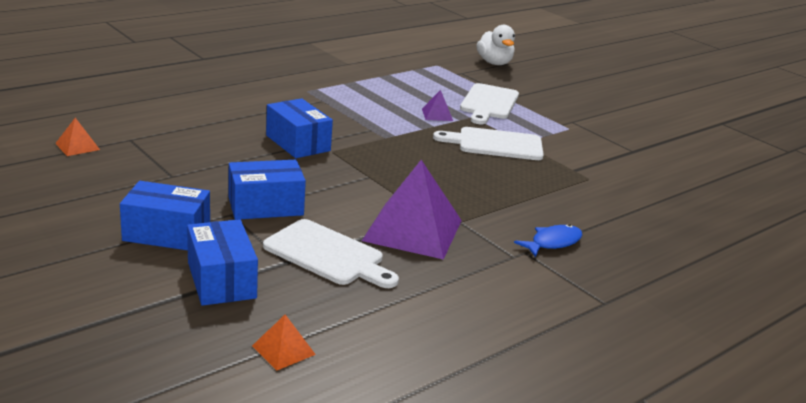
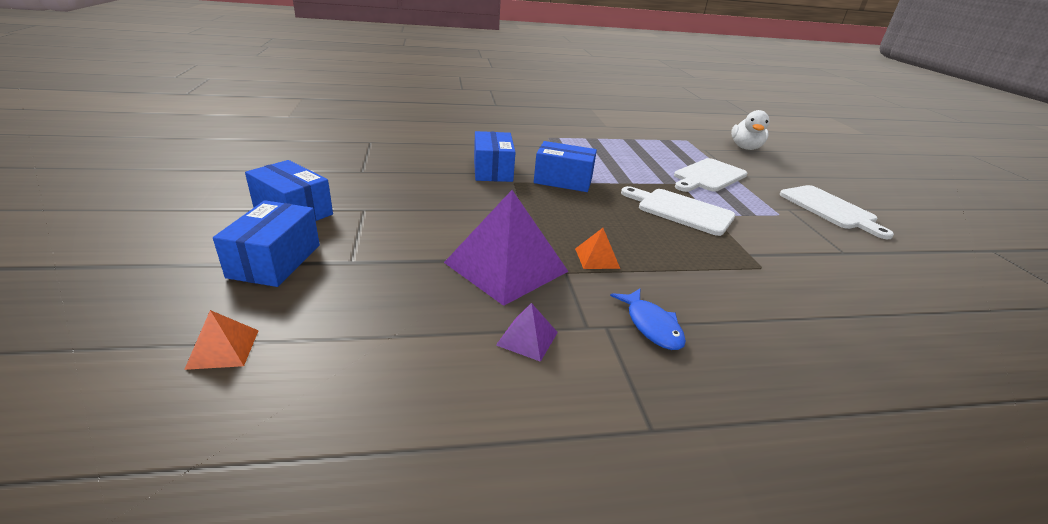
camera: 30 degrees right, 5 degrees up
(77, 146) = (328, 138): orange pyramid -> orange pyramid (597, 258)
(265, 206) = (400, 210): blue box -> blue box (563, 180)
(328, 255) = (395, 266): white cutting board -> white cutting board (830, 209)
(437, 114) = (646, 175): purple pyramid -> purple pyramid (527, 338)
(553, 242) = (651, 326): blue fish -> blue fish turned 75 degrees clockwise

